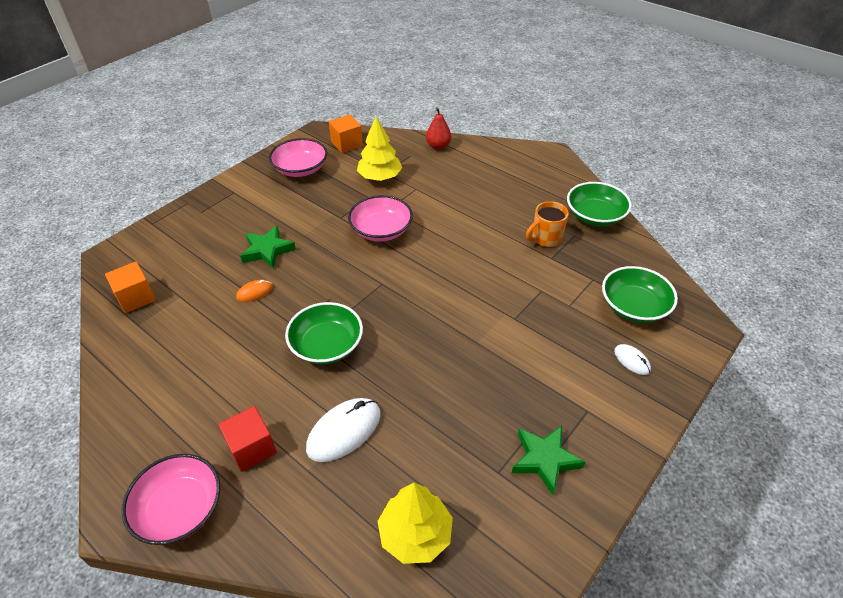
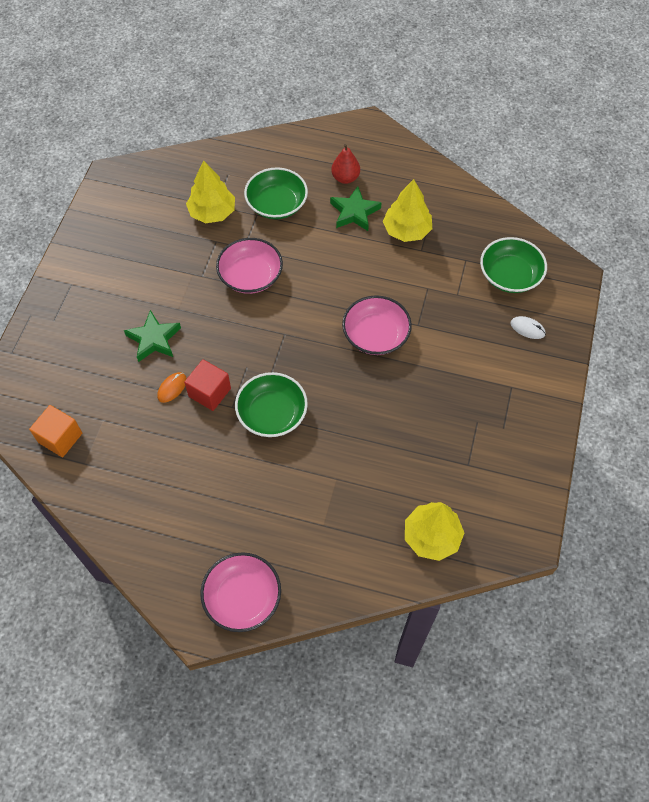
camera: 25 degrees left, 15 degrees up
(252, 448) = (267, 527): red cube -> red cube (209, 392)
(300, 169) = (123, 230): pink bowl -> pink bowl (375, 335)
(344, 431) = (333, 482): white mouse -> none
(347, 144) = (152, 181): orange cube -> none
(438, 146) = (250, 152): red pear -> red pear (345, 178)
(544, 459) = (497, 440): green star -> green star (354, 212)
(545, 238) = (406, 230): orange mug -> yellow tree
(595, 216) = (439, 188): green bowl -> green bowl (276, 204)

